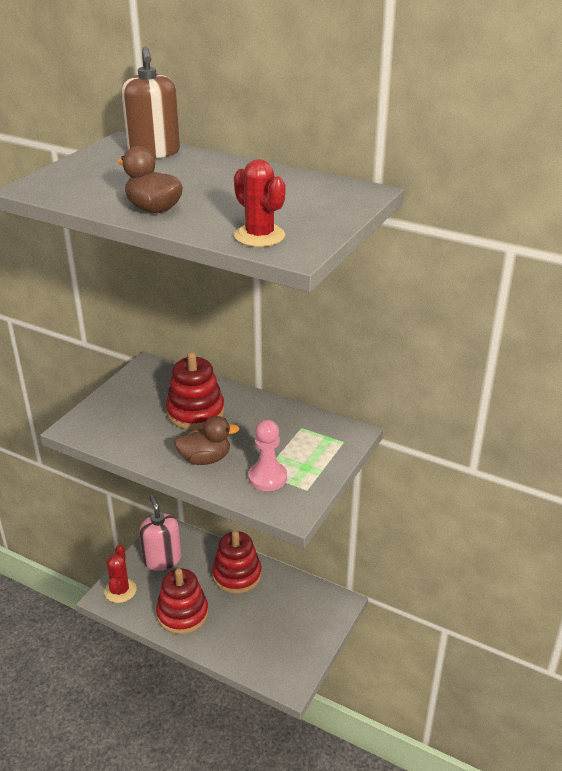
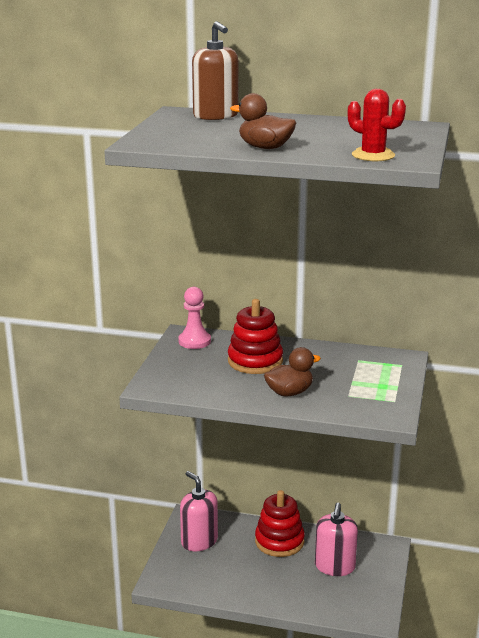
camera: 15 degrees left, 10 degrees down
(120, 590) = (171, 574): red cactus -> none
(182, 614) = (244, 582): red stacking toy -> none
(267, 477) = (354, 397): pink pawn -> pink pawn (194, 341)
(277, 615) = (334, 566): none -> pink soap dispenser

